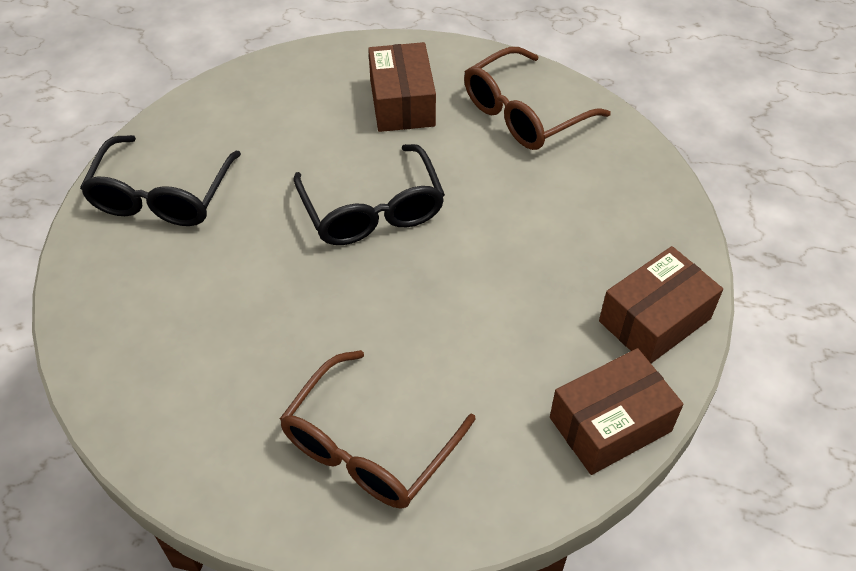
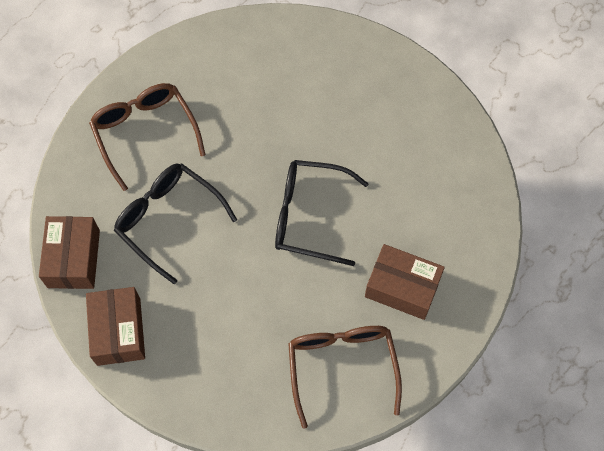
camera: 120 degrees right, 15 degrees up
(161, 196) = (395, 101): black glasses -> black glasses (168, 220)

